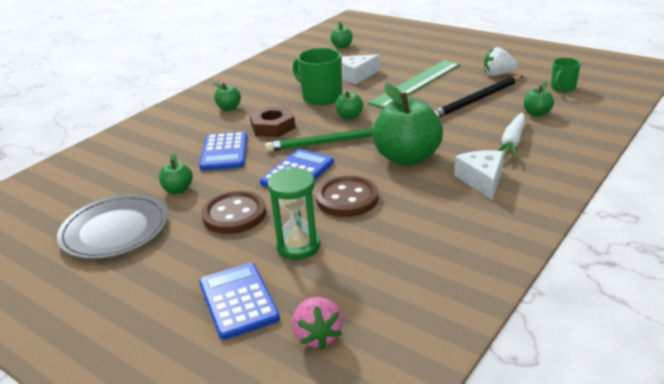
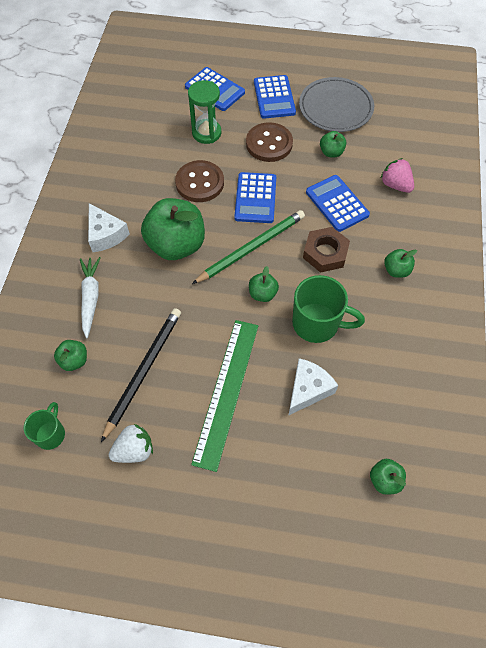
camera: 150 degrees right, 30 degrees up
(170, 264) = (274, 97): none -> blue calculator
(317, 336) = (160, 86): pink strawberry -> pink strawberry (395, 185)

